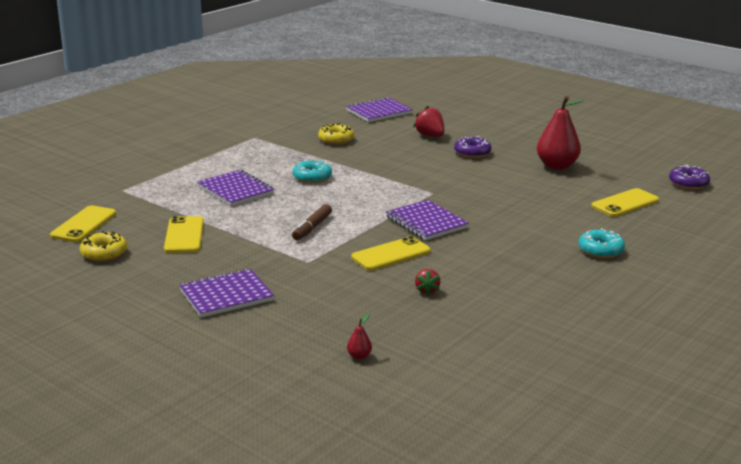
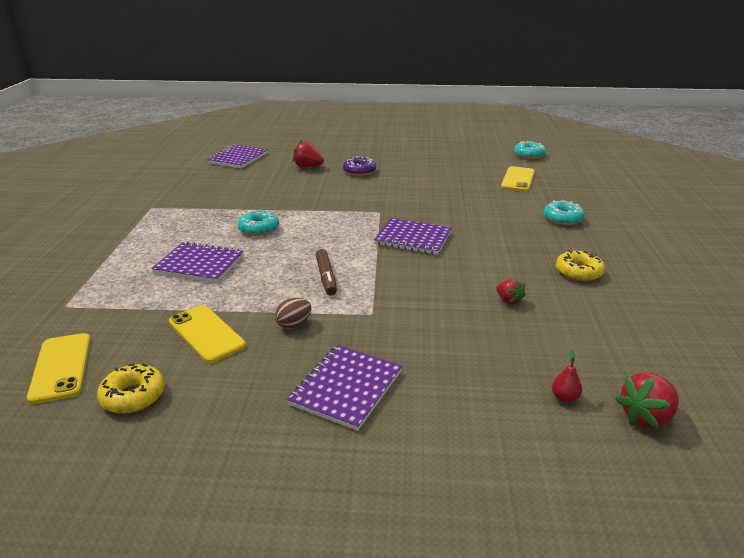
camera: 35 degrees left, 5 degrees up
(245, 249) = (294, 324): none -> brown egg
(336, 139) = (233, 189): yellow donut -> yellow donut (578, 272)
(391, 254) = (430, 278): yellow phone -> none
(397, 388) = (646, 417): none -> red strawberry
(557, 166) = (432, 165): red pear -> none
(688, 183) = (529, 155): purple donut -> turquoise donut

